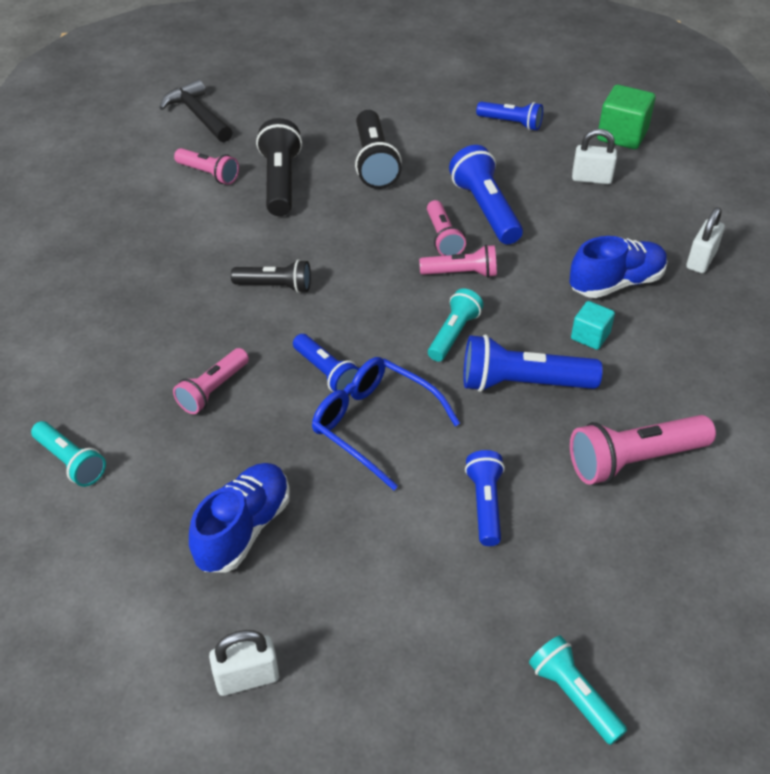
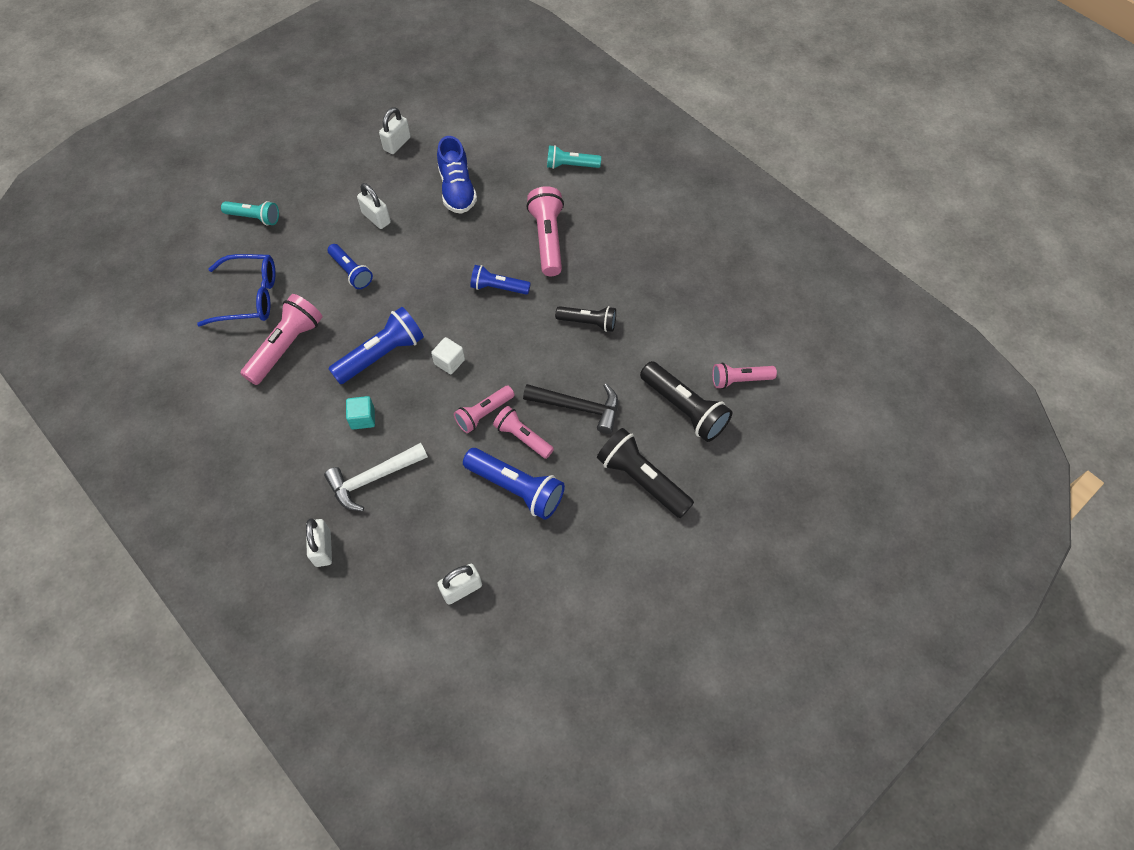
camera: 140 degrees right, 15 degrees up
(198, 115) = (825, 432): black hammer -> black hammer (578, 407)
(213, 390) = (547, 239): pink flashlight -> pink flashlight, size x1.57
(275, 286) = (588, 322): black flashlight -> black flashlight turned 135 degrees counterclockwise
(375, 425) = (443, 276): blue glasses -> blue glasses (248, 297)
(389, 562) = (376, 218): none -> white padlock
(453, 334) = (449, 362): turquoise flashlight -> white cube
(511, 123) = (581, 618): blue flashlight -> none
(616, 283) = (373, 478): blue shoe -> white hammer
(622, 135) = (474, 676): green cube -> none

